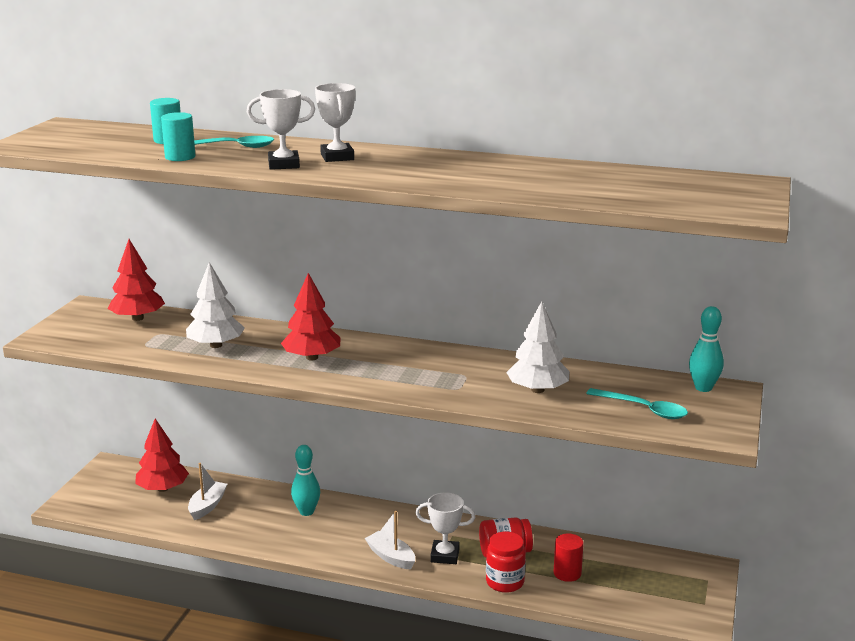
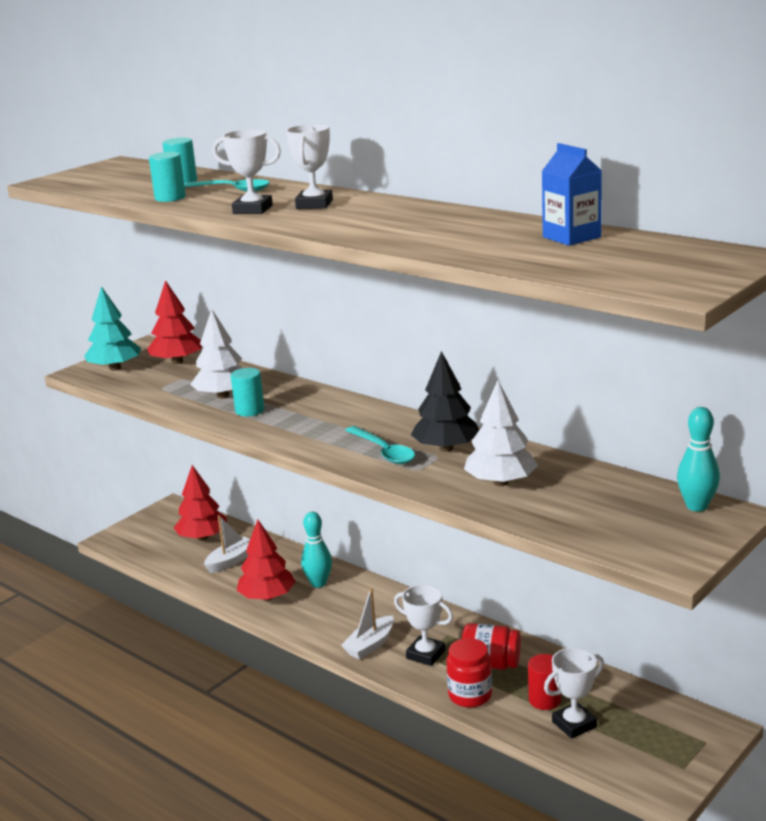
camera: 25 degrees right, 0 degrees up
(76, 331) = (115, 368): none -> turquoise tree
(255, 356) = (250, 410): none -> turquoise cylinder
(312, 357) = (300, 418): red tree -> red tree (267, 597)
(391, 557) = (370, 645): white boat -> white boat turned 120 degrees counterclockwise
(466, 367) = (446, 448): none -> black tree
(602, 588) = (574, 724): none -> white trophy
(606, 174) = (571, 237): none -> blue carton
(643, 409) = (602, 521): turquoise spoon -> turquoise spoon (383, 451)

